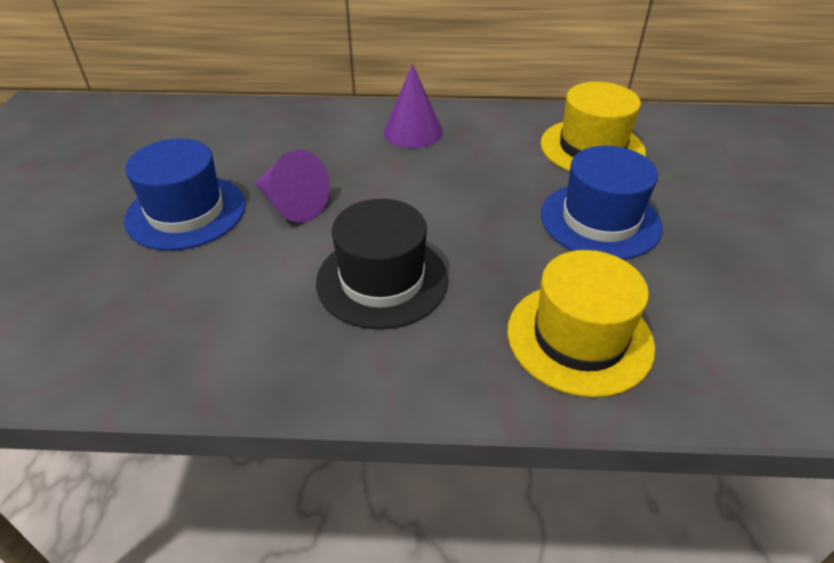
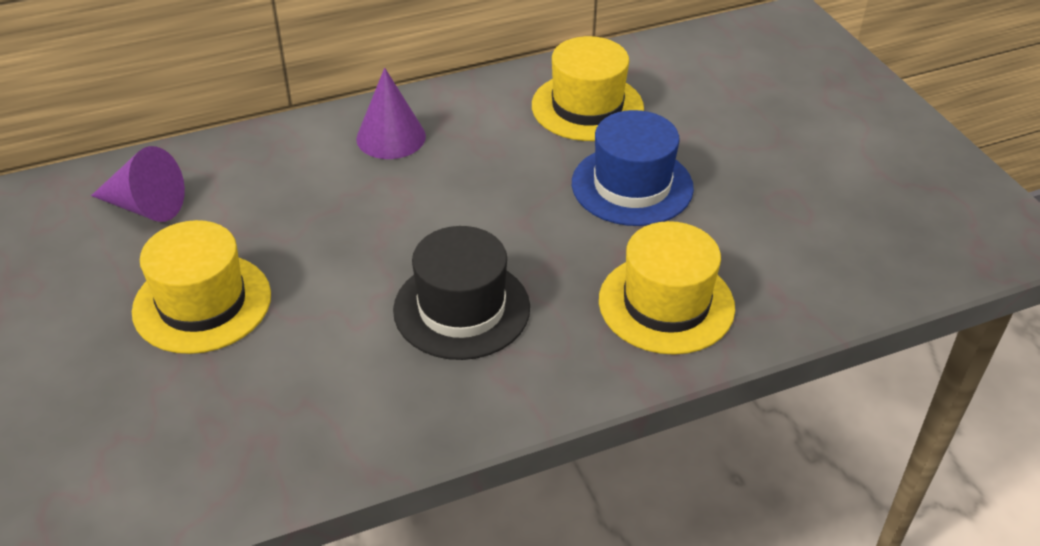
camera: 25 degrees left, 0 degrees up
(186, 212) = (202, 303): blue hat -> yellow hat
(292, 205) = (315, 260): purple cone -> purple cone (146, 206)

